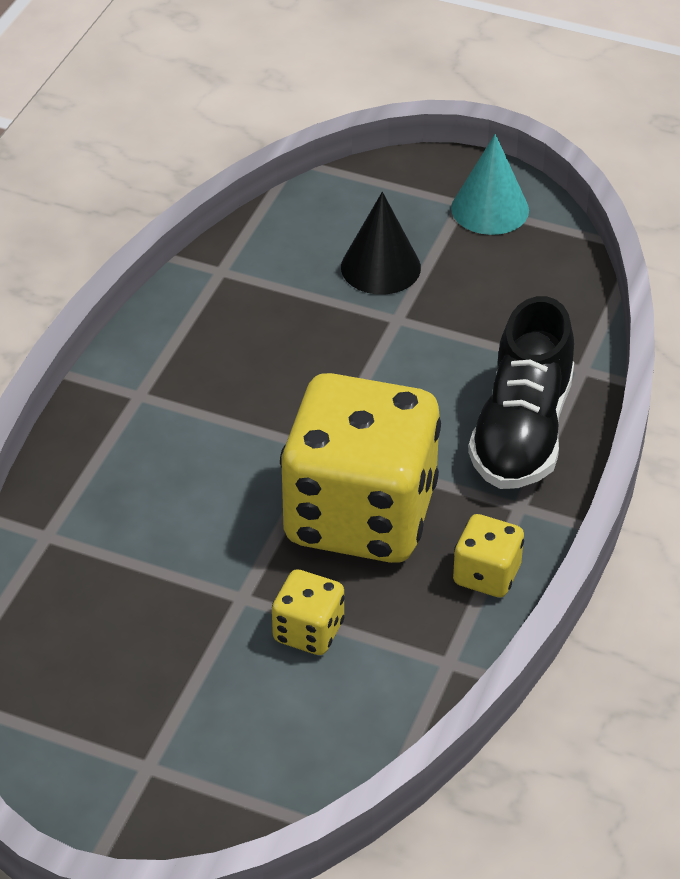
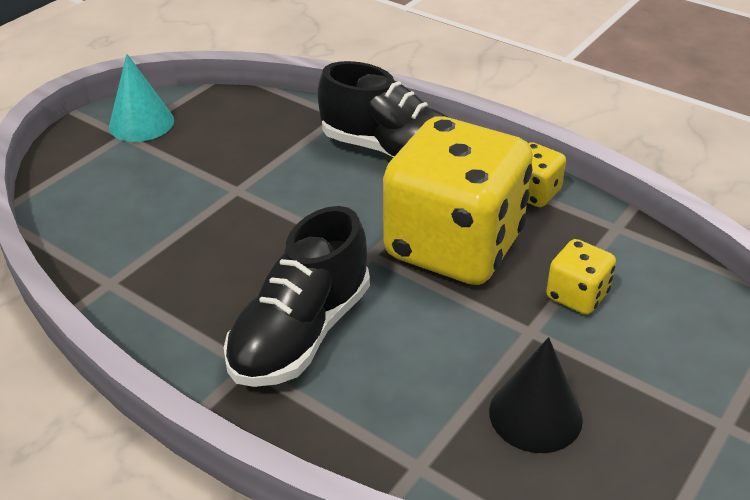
camera: 75 degrees left, 5 degrees down
(189, 421) = (301, 333): none -> black shoe
(380, 267) = (170, 187): black cone -> black cone (535, 414)

